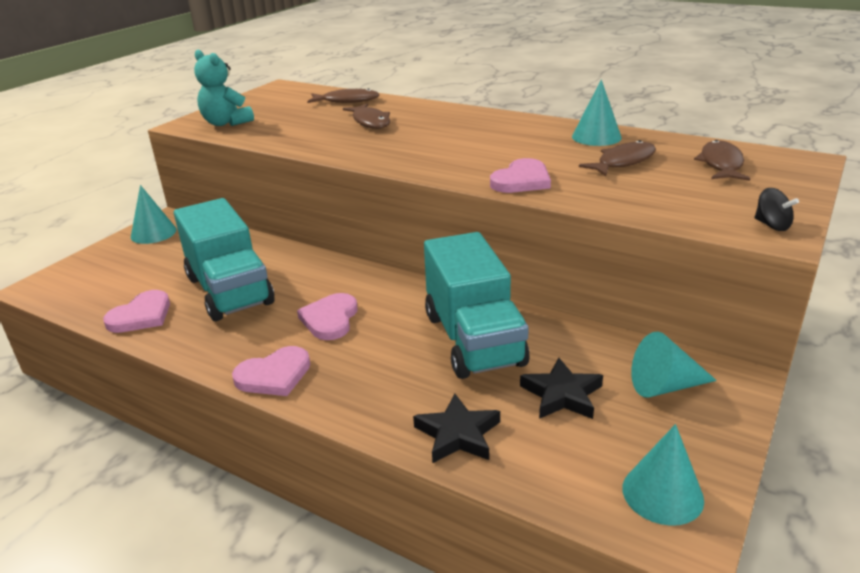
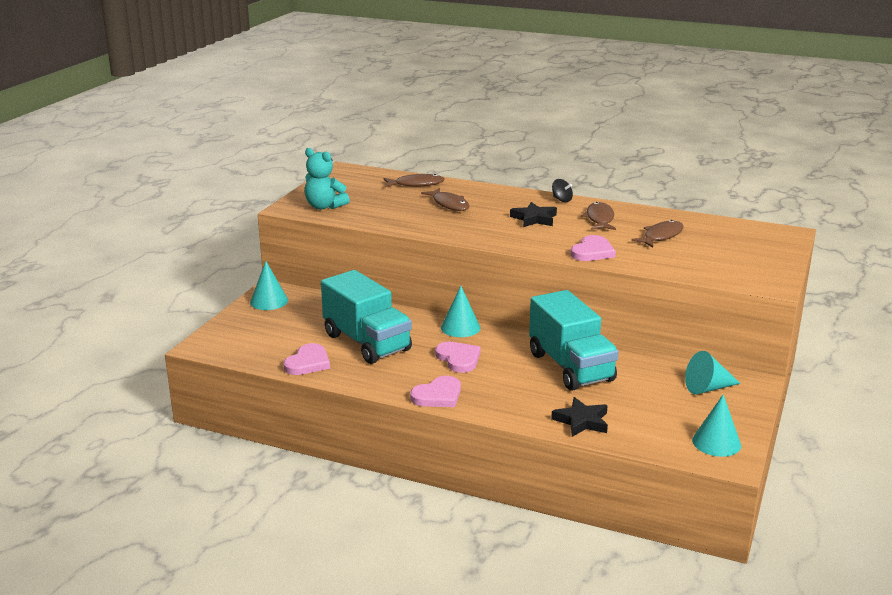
camera: 10 degrees left, 5 degrees down
(330, 319) = (458, 359): pink heart -> pink heart turned 150 degrees clockwise
(562, 394) = (642, 396): black star -> black star (534, 219)
(596, 137) = (636, 216): turquoise cone -> turquoise cone (460, 327)
(721, 164) = (731, 237): brown fish -> brown fish (599, 219)
(772, 225) = (768, 279): black spinning top -> black spinning top (561, 200)

